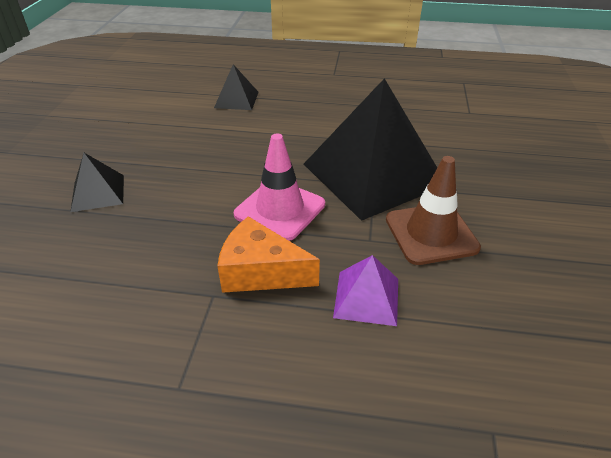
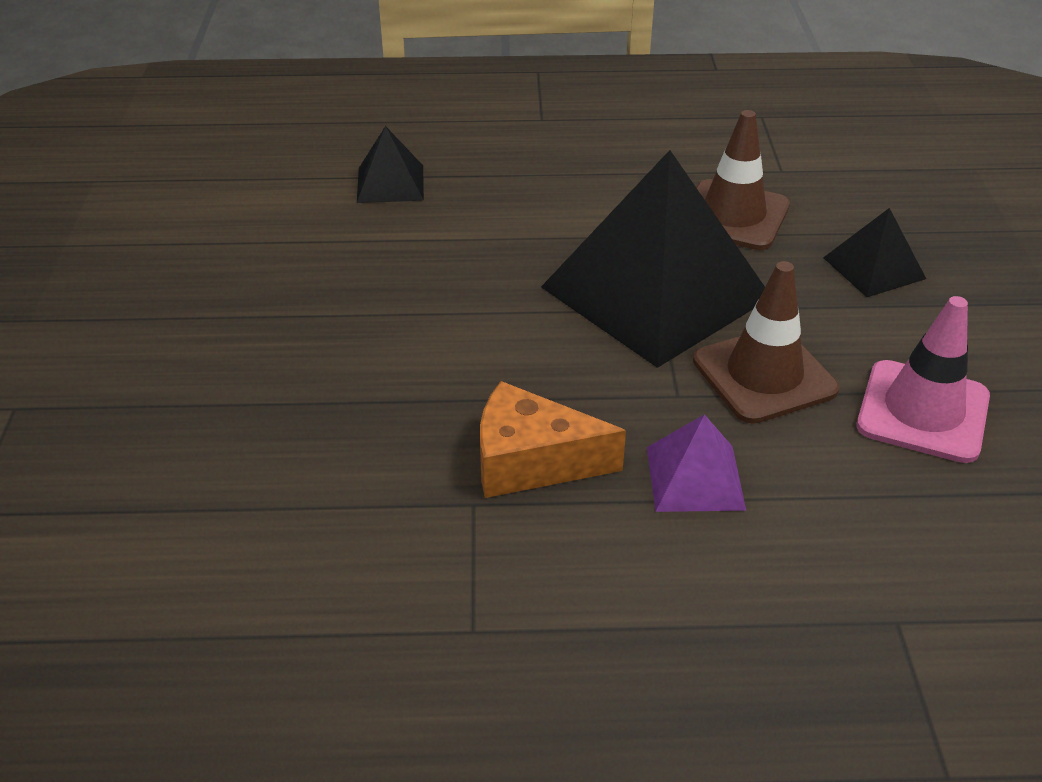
camera: 10 degrees left, 0 degrees up
(98, 193) = (225, 371): black pyramid -> black pyramid (874, 268)
(280, 209) = (528, 365): pink traffic cone -> pink traffic cone (923, 411)
(433, 135) = (733, 216): none -> brown traffic cone

